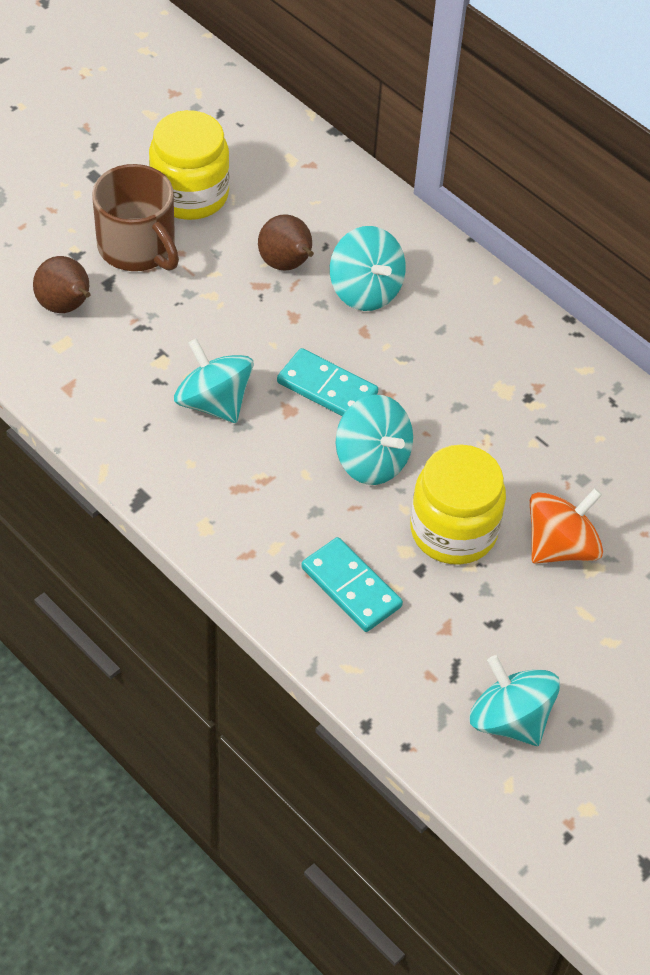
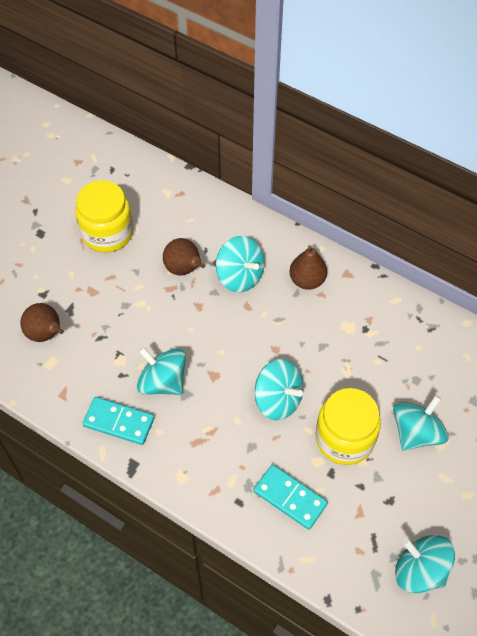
camera: 10 degrees left, 5 degrees up
(138, 247) = (83, 279): brown mug -> none
(327, 388) = (234, 353): turquoise domino -> turquoise domino (119, 422)
(462, 316) = (307, 280): none -> brown pear
(560, 546) = (416, 432): orange spinning top -> turquoise spinning top

